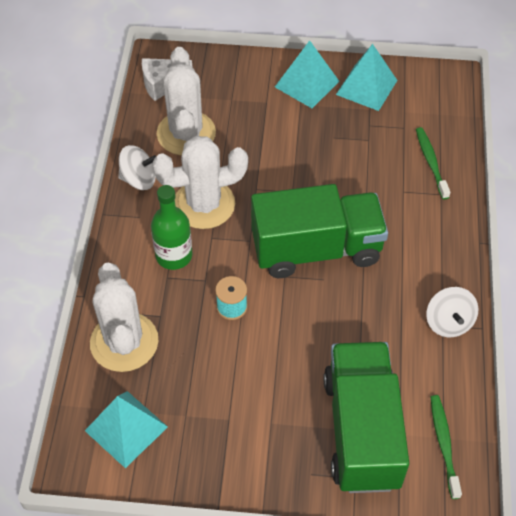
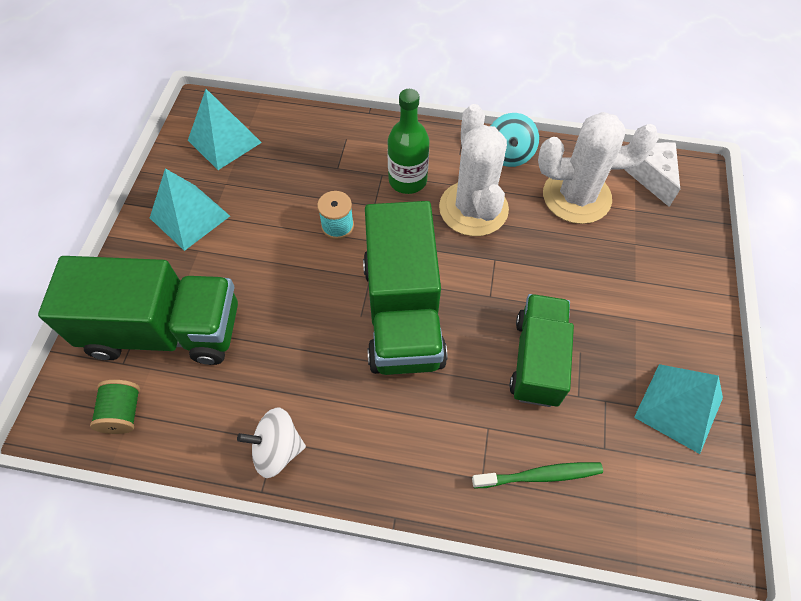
camera: 95 degrees right, 5 degrees up
(124, 342) = (313, 140): white cactus -> none
(139, 179) = (509, 154): white spinning top -> turquoise spinning top
(307, 84) = (674, 330): turquoise pyramid -> turquoise pyramid (190, 217)
(344, 162) = (537, 360): none -> green truck
(444, 444) = (123, 413): green toothbrush -> green spool

